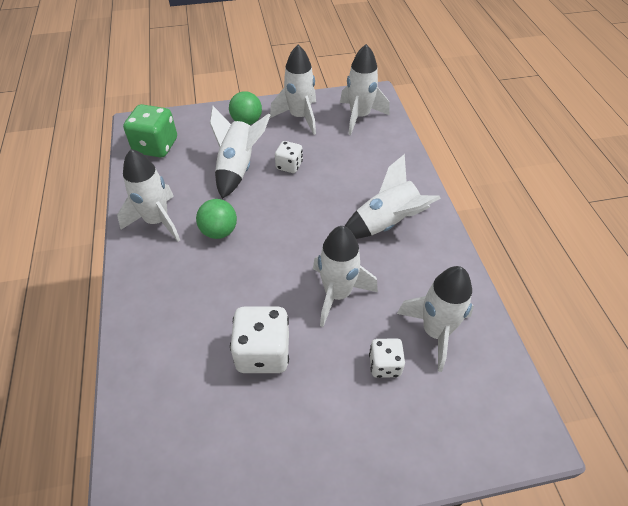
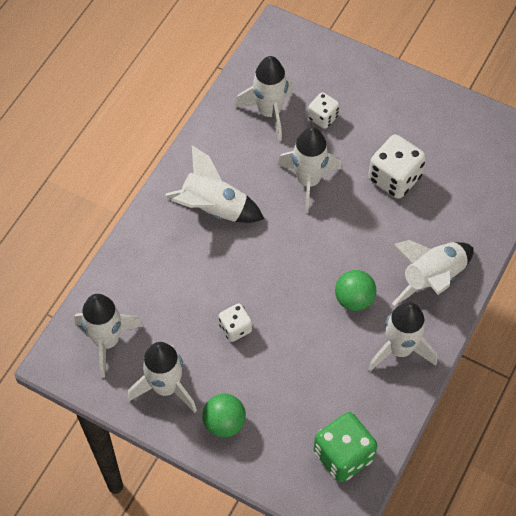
camera: 140 degrees left, 10 degrees up
(238, 168) = (284, 361): white rocket -> white rocket (432, 278)

